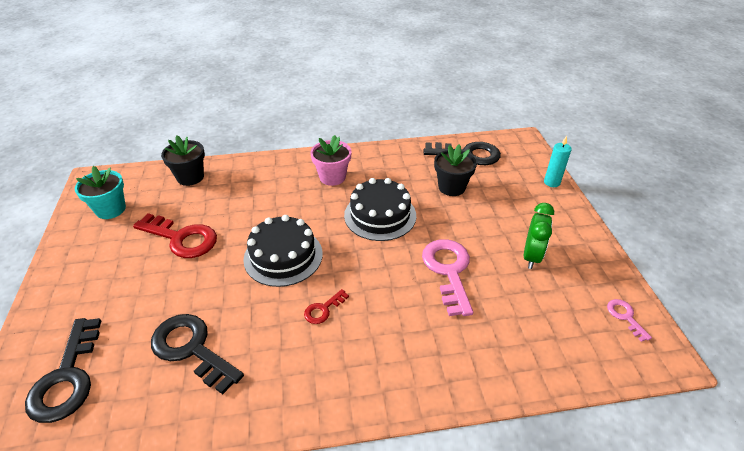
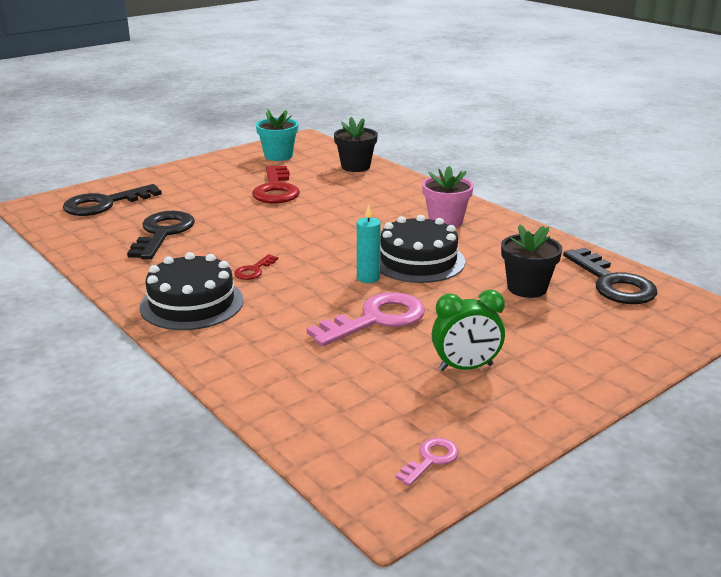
camera: 60 degrees right, 15 degrees down
(283, 256) = (301, 234): black cake -> black cake (192, 303)
(323, 309) = (254, 270): red key -> red key turned 75 degrees counterclockwise
(552, 182) = (648, 355): turquoise candle -> turquoise candle (368, 278)

